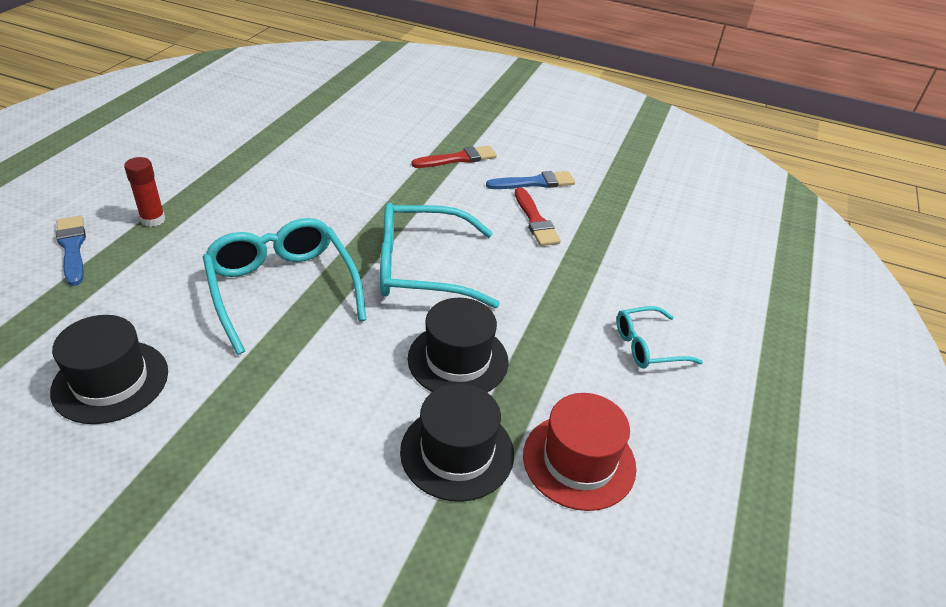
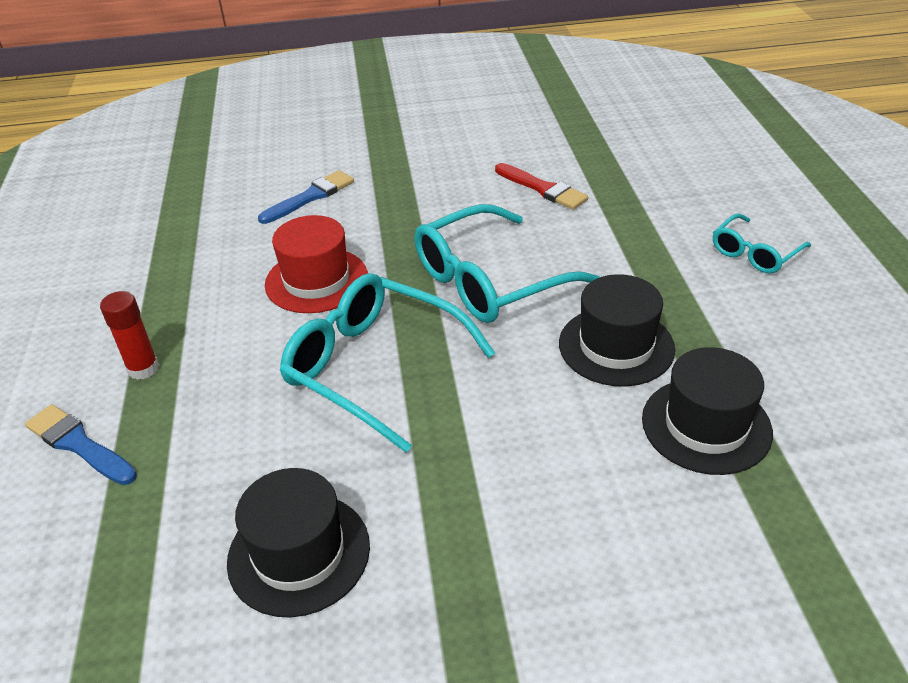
camera: 25 degrees left, 0 degrees up
(458, 158) = (405, 162): red brush -> none
(534, 182) = (503, 154): blue brush -> blue brush (310, 197)
(579, 461) = (807, 376): red hat -> red hat (316, 280)

